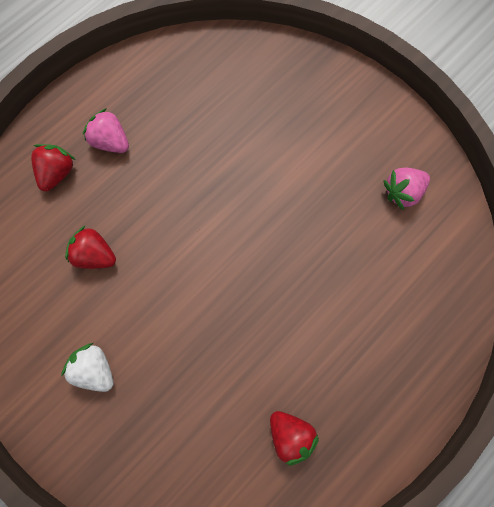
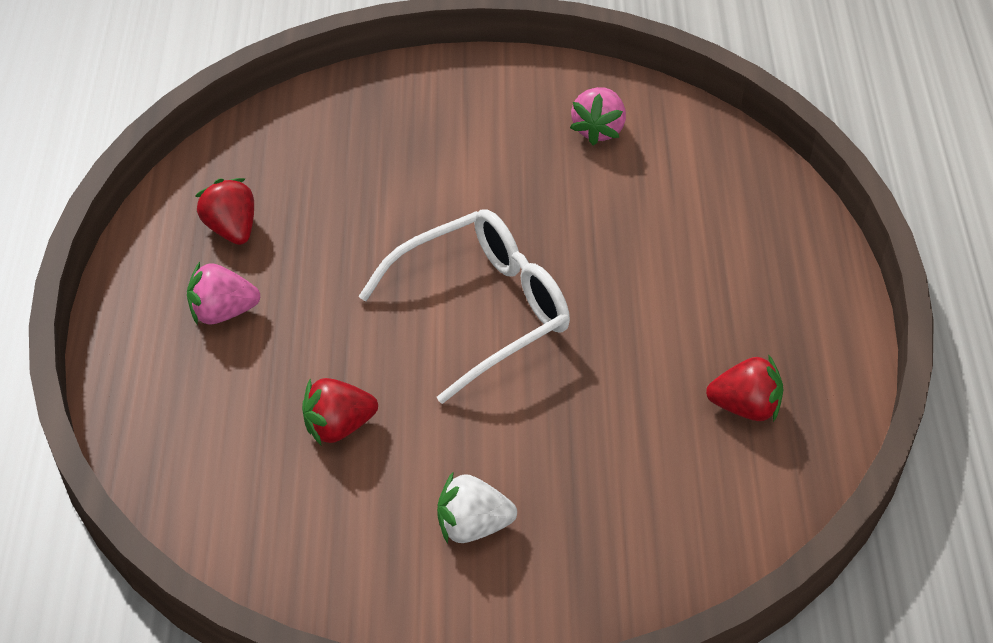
camera: 45 degrees left, 25 degrees down
(57, 173) = (192, 388): red strawberry -> red strawberry (231, 229)
(225, 251) = (482, 310): none -> white glasses

